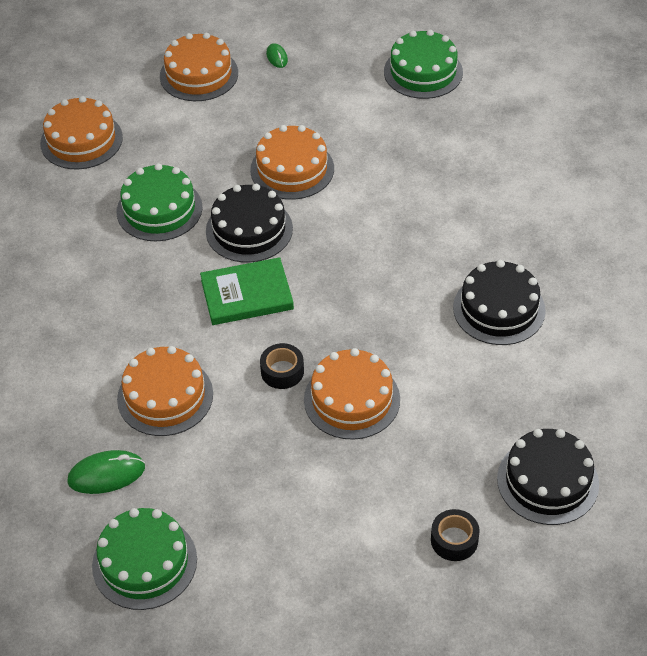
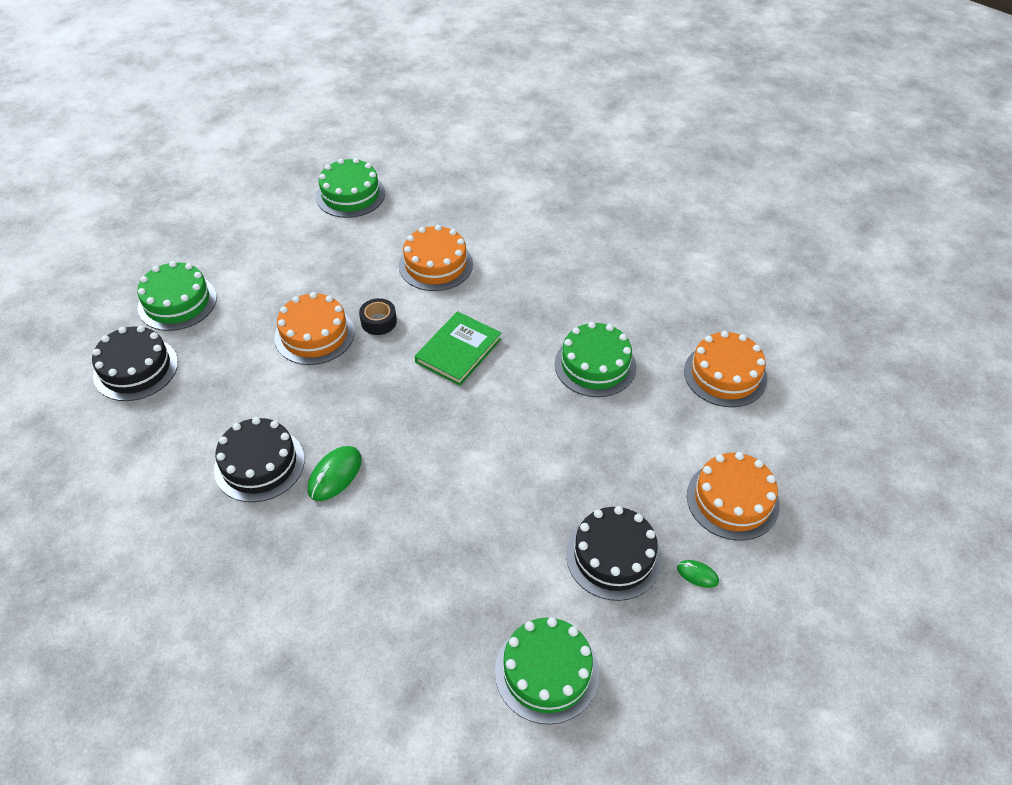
camera: 135 degrees right, 0 degrees up
(106, 474) = (419, 213): green mouse -> green mouse (335, 475)
(249, 230) = (513, 395): black cake -> black cake (613, 556)
(292, 169) = (542, 467): orange cake -> none
(454, 540) = (177, 302): black tape -> green cake

